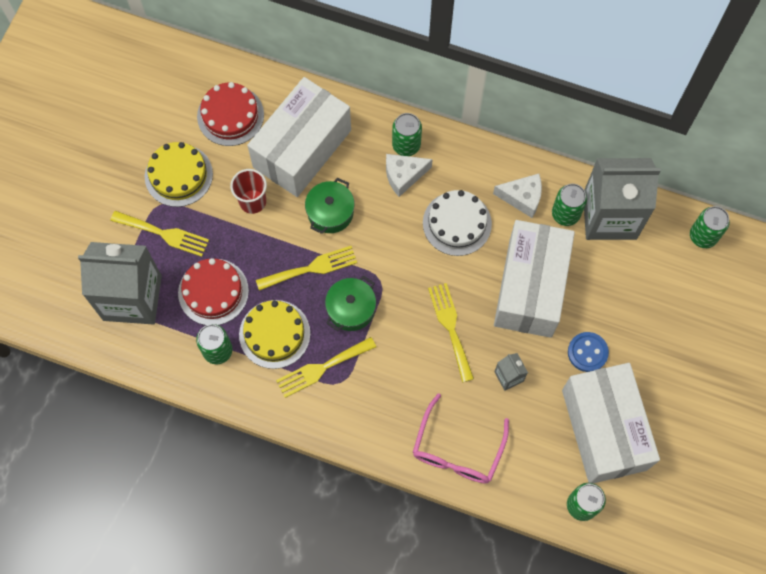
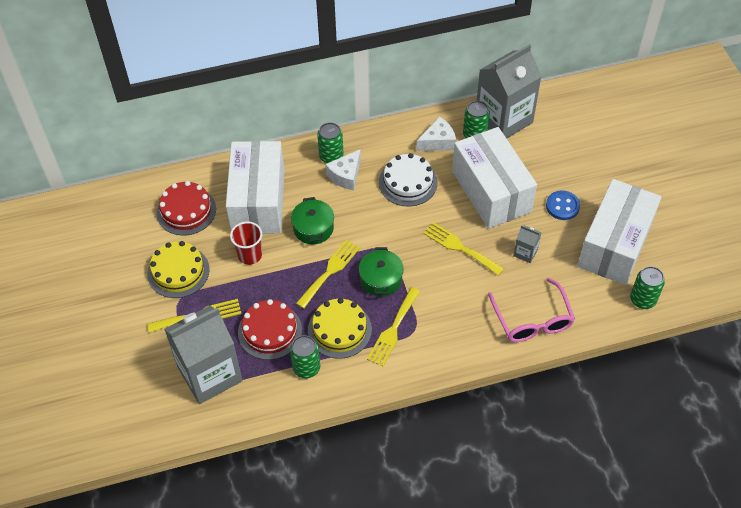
camera: 35 degrees left, 15 degrees down
(604, 429) = (614, 245): white box -> white box turned 75 degrees clockwise
(703, 236) = (571, 96): green can -> none

